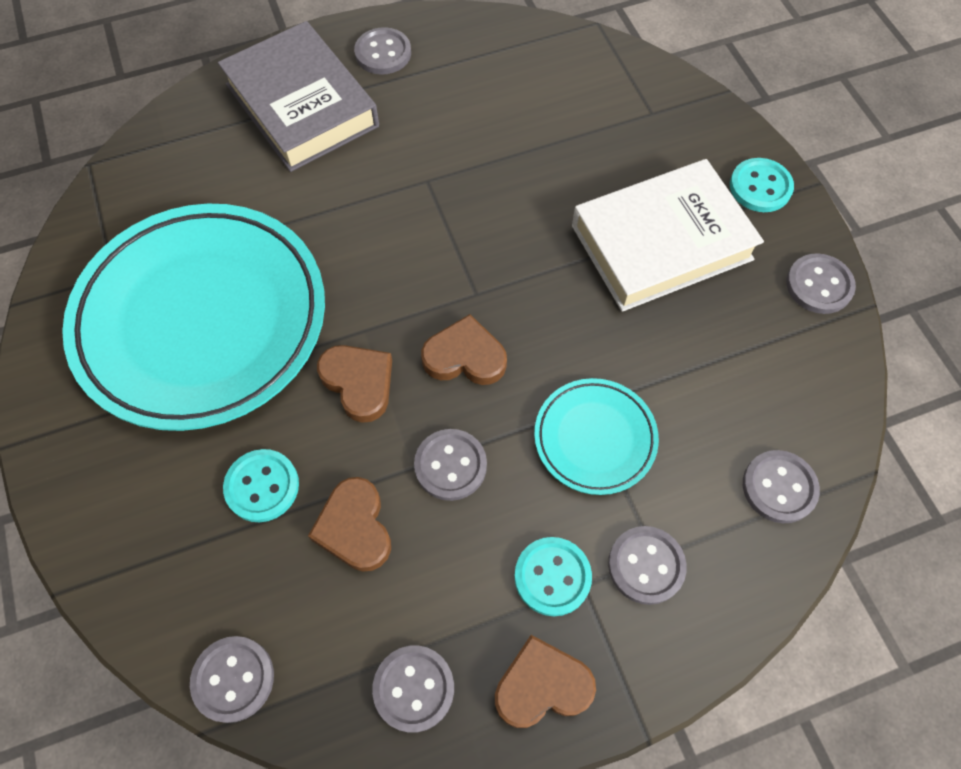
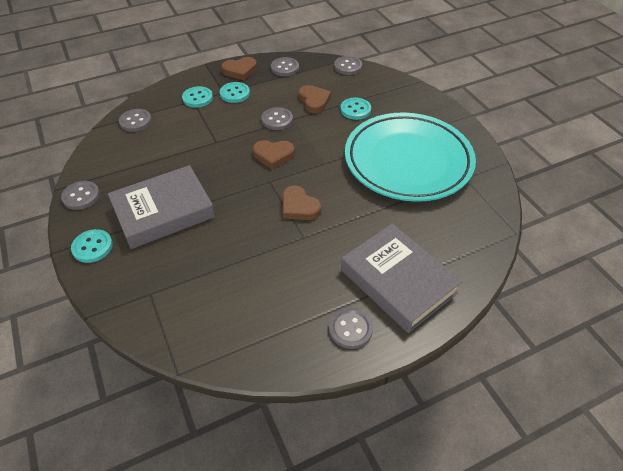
camera: 175 degrees right, 15 degrees down
(359, 383) = (323, 143): brown heart -> brown heart (299, 207)
(595, 438) = (213, 131): turquoise plate -> none
(646, 565) = (197, 98): grey button -> turquoise button
(661, 242) = (163, 211): white book -> grey book

